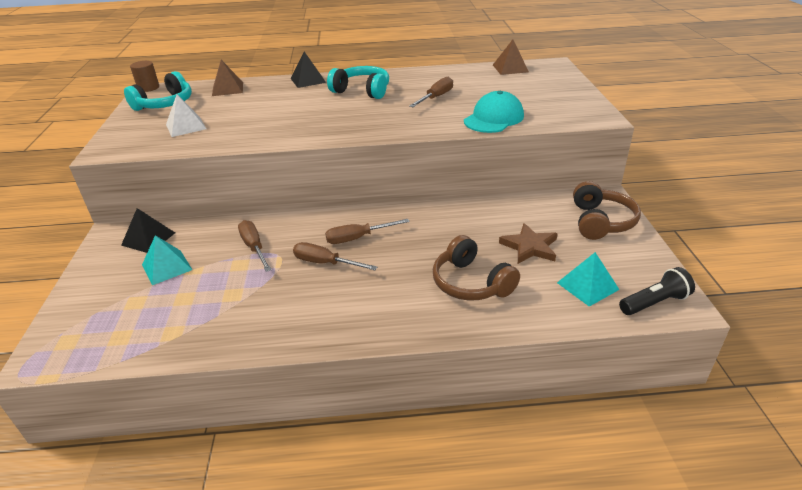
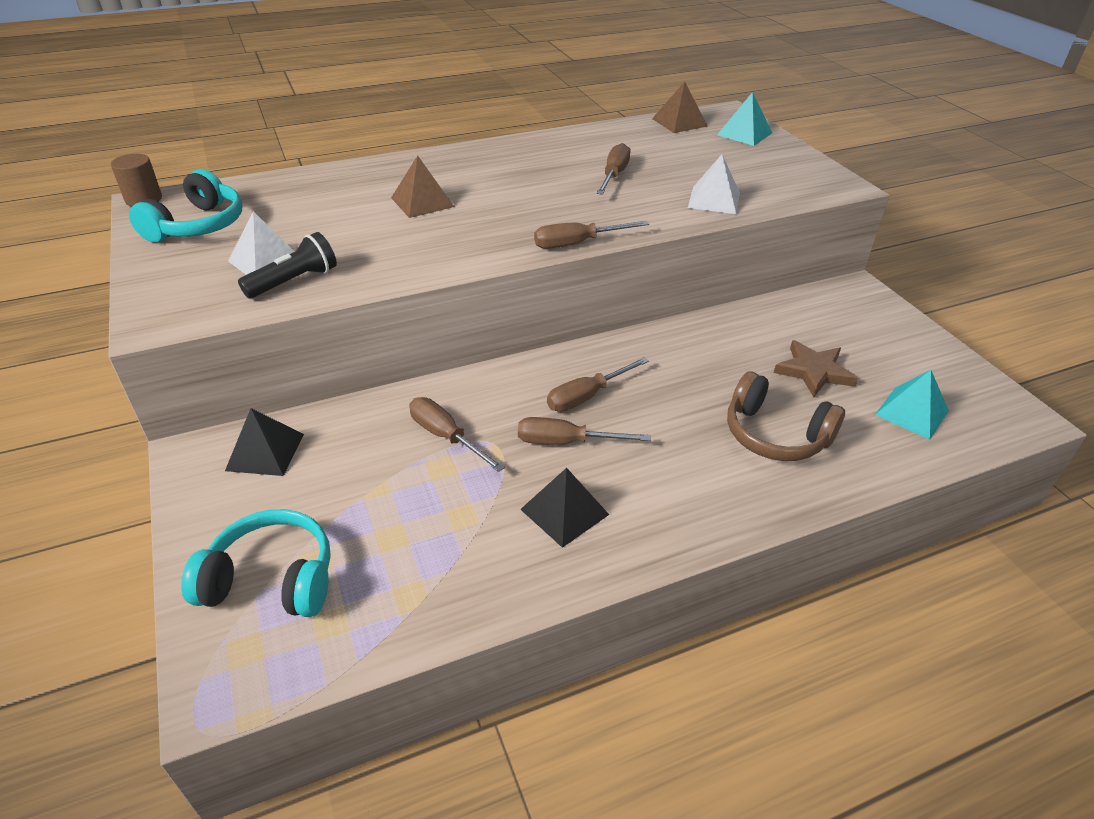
camera: 20 degrees left, 5 degrees up
(167, 267) = (328, 493): turquoise pyramid -> turquoise pyramid (744, 134)
(227, 89) = (285, 189): brown pyramid -> brown pyramid (422, 202)
(308, 80) = (405, 163): black pyramid -> black pyramid (564, 512)
(362, 91) = (501, 174): turquoise headphones -> turquoise headphones (271, 580)
(377, 136) = (577, 243): none -> brown screwdriver
(494, 118) = (714, 200): turquoise cap -> white pyramid
(600, 222) = (873, 323): brown headphones -> none
(654, 303) = (995, 420): black flashlight -> black flashlight (294, 281)

